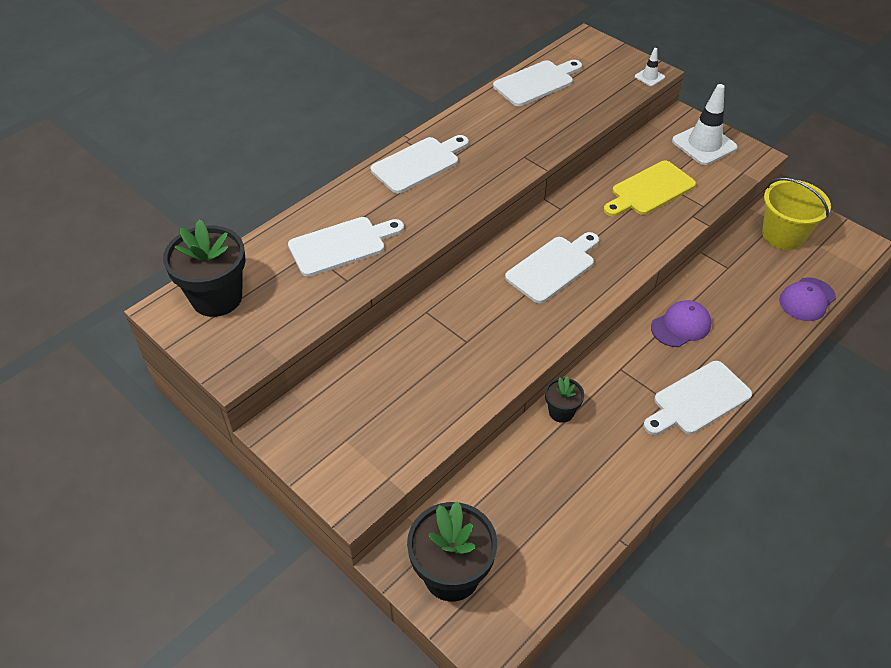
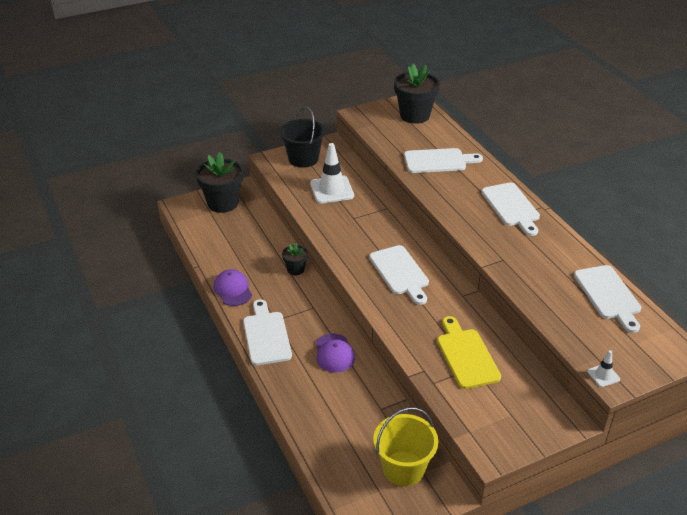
camera: 110 degrees right, 10 degrees down
(336, 452) = (303, 159): none -> black bucket
(341, 245) = (438, 161): white cutting board -> white cutting board turned 90 degrees counterclockwise
(704, 144) = (520, 420): white traffic cone -> white traffic cone (331, 190)
(807, 299) = (321, 445): purple cap -> purple cap (233, 290)

